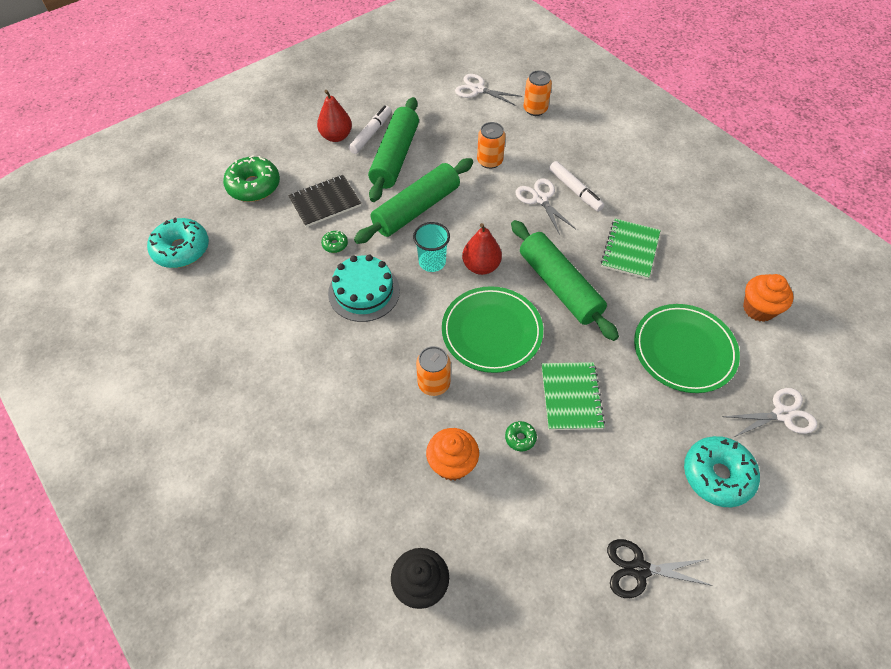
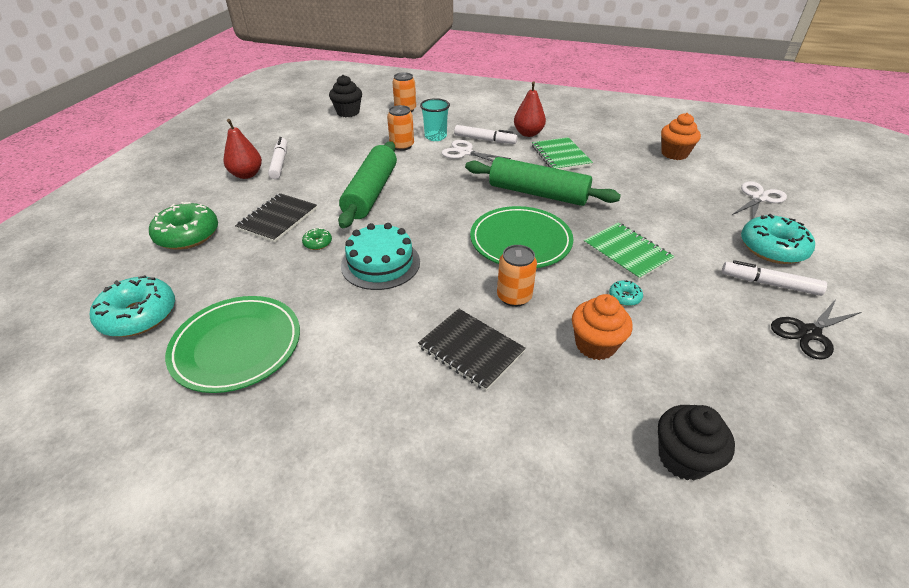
camera: 35 degrees left, 15 degrees down
(361, 410) = (471, 350): none -> black notebook
(395, 157) = (317, 169): green rolling pin -> none
(432, 262) = (421, 219): turquoise cup -> turquoise cup (435, 137)
(477, 89) = (348, 112): white scissors -> black cupcake
(481, 266) = (465, 206): red pear -> red pear (528, 133)
(520, 438) = (624, 297): green donut -> turquoise donut
(665, 506) = (769, 284): none -> white marker
(684, 350) = (662, 192): green plate -> green plate (237, 346)

